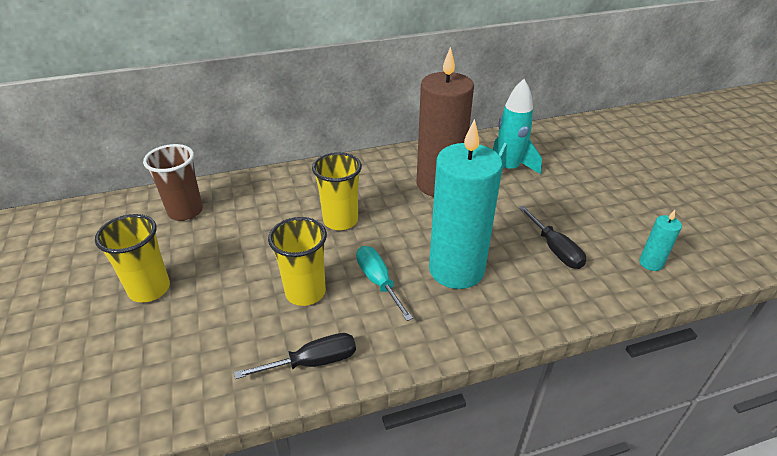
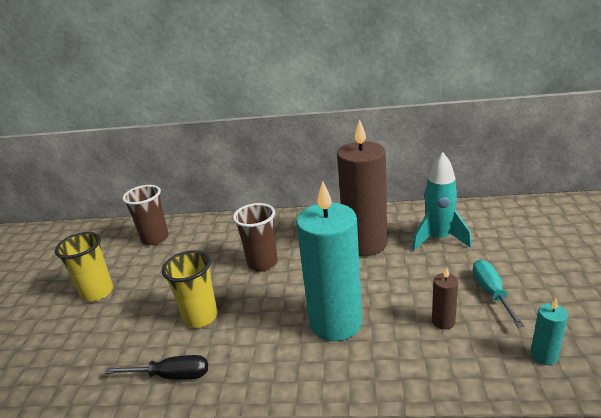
camera: 25 degrees right, 10 degrees down
(340, 221) = (262, 263): yellow cup -> brown cup
(378, 282) = (262, 320): turquoise screwdriver -> turquoise screwdriver (491, 293)
(555, 249) = (443, 321): black screwdriver -> brown candle

